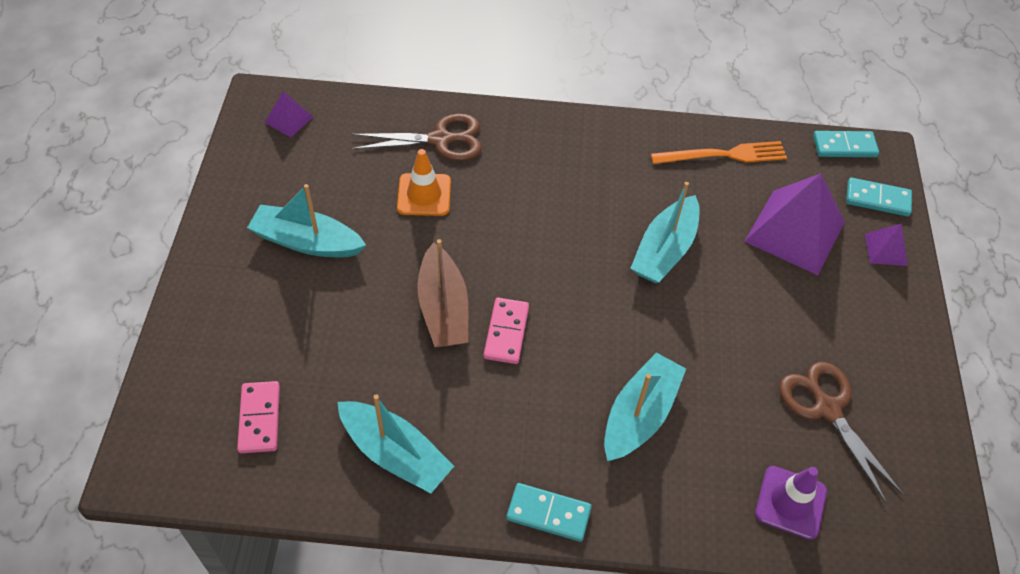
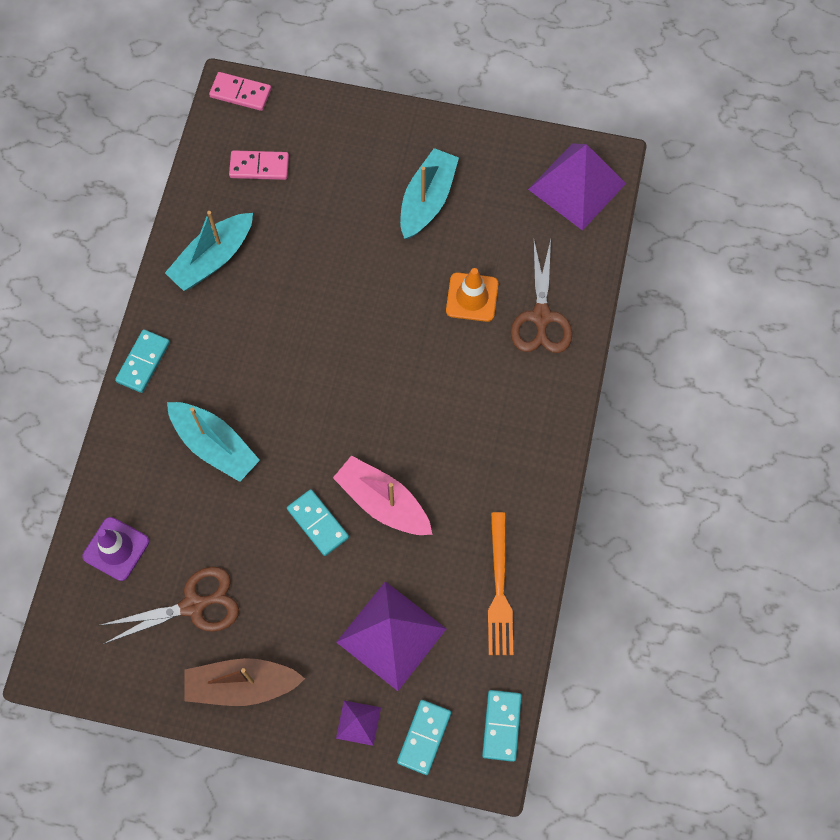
camera: 100 degrees right, 15 degrees up
(289, 119) = (577, 186): purple pyramid -> purple pyramid, size x2.11
(443, 308) = (342, 303): brown boat -> brown boat (242, 685)
(506, 332) = (311, 351): pink domino -> pink domino (240, 93)
(664, 250) = (383, 502): turquoise boat -> pink boat
(702, 304) = (317, 523): none -> turquoise domino

